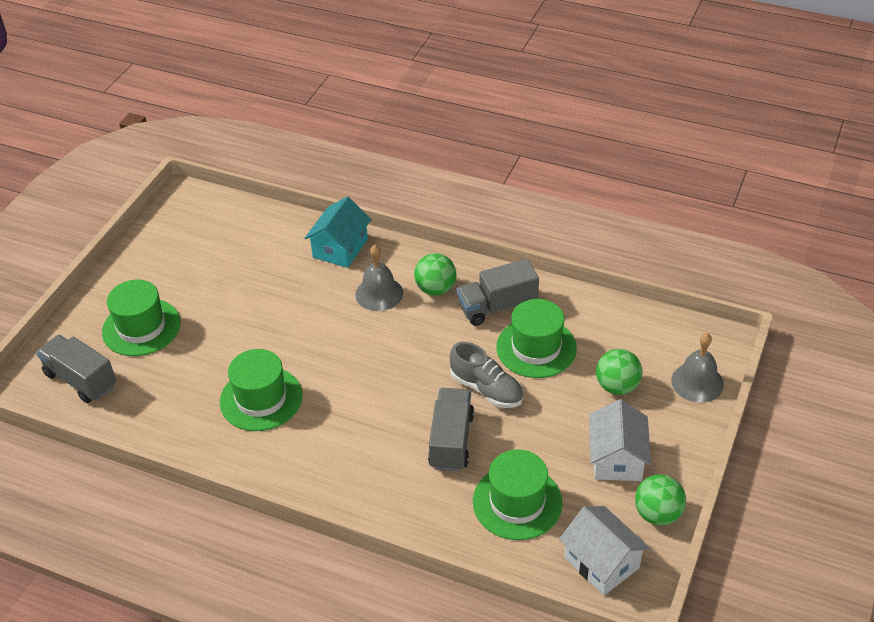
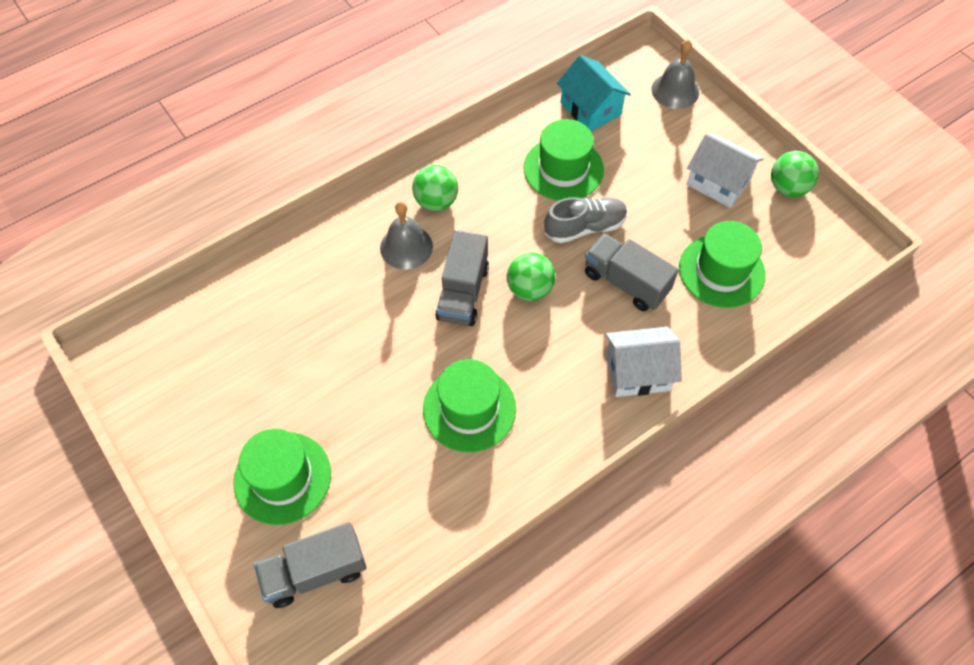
camera: 60 degrees left, 15 degrees up
(340, 248) = (318, 248): turquoise house -> turquoise house (590, 109)
(497, 307) = (494, 170): grey truck -> grey truck (463, 292)
(601, 562) = (813, 248): white house -> white house (638, 372)
(617, 386) = (644, 140): green ball -> green ball (529, 289)

